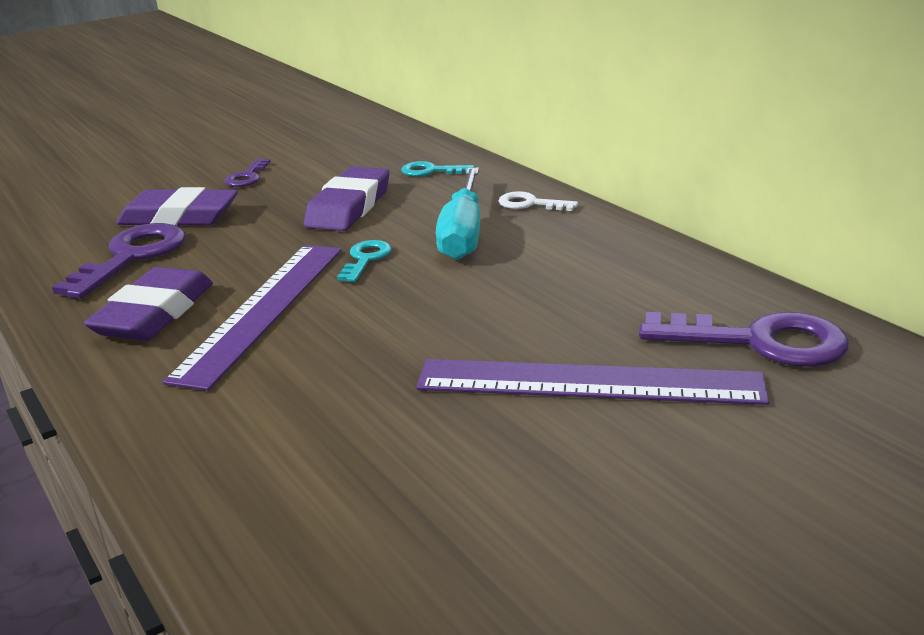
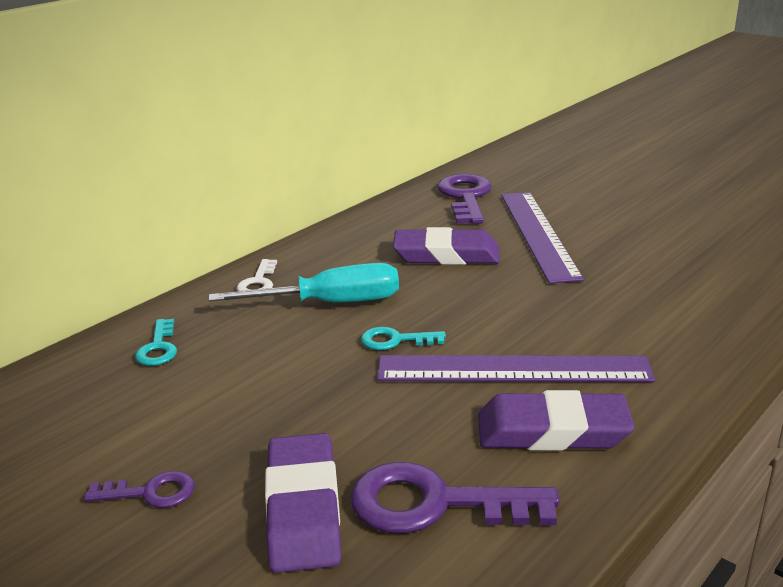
camera: 105 degrees left, 0 degrees up
(349, 207) = (266, 378): purple eraser -> purple eraser (446, 254)

